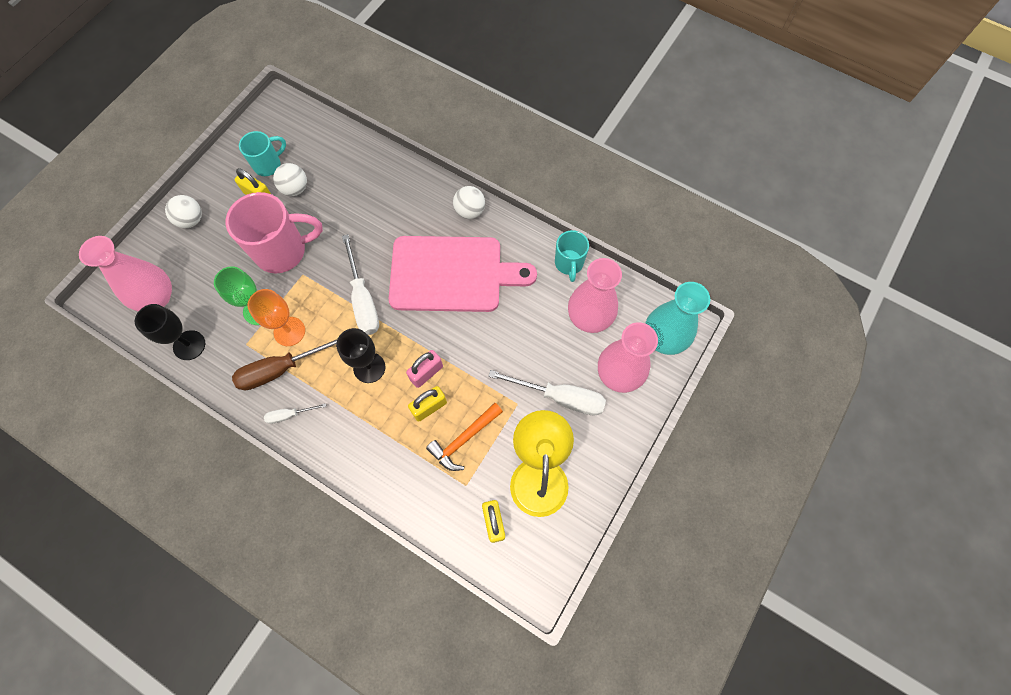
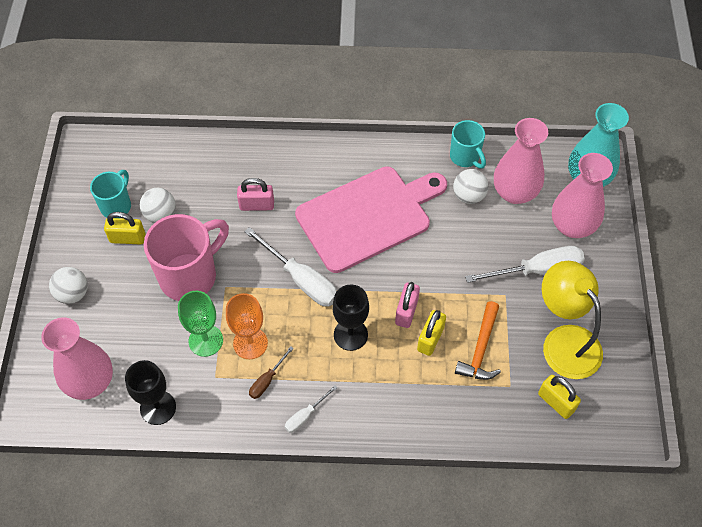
camera: 30 degrees left, 10 degrees down
(281, 369) = (267, 380): brown screwdriver -> brown screwdriver, size x0.51
(372, 218) = (257, 205): none -> pink padlock
(469, 211) = (344, 155): white ball -> white ball (468, 196)

